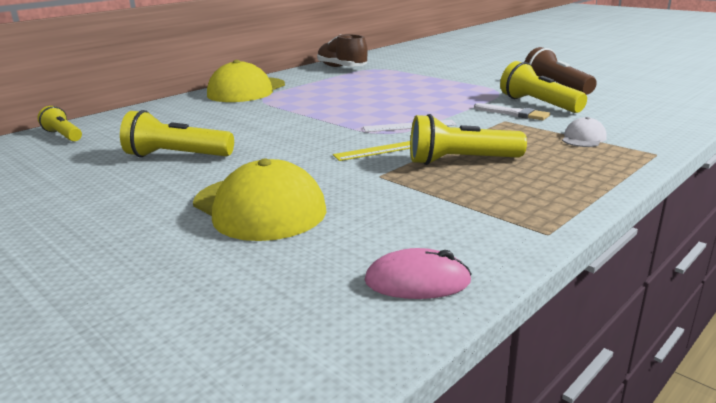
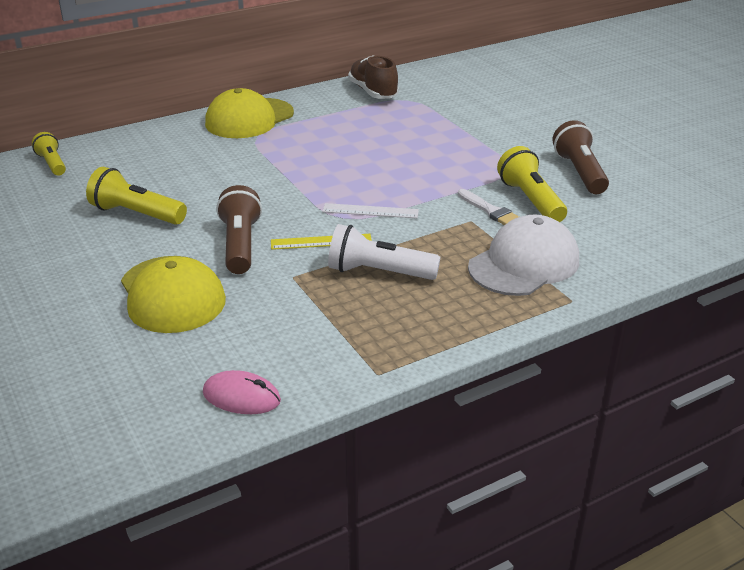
camera: 15 degrees right, 10 degrees up
(304, 162) = (240, 245): none -> brown flashlight
(460, 161) = (378, 272): yellow flashlight -> white flashlight
(583, 138) = (524, 263): white cap -> white cap, size x2.18

